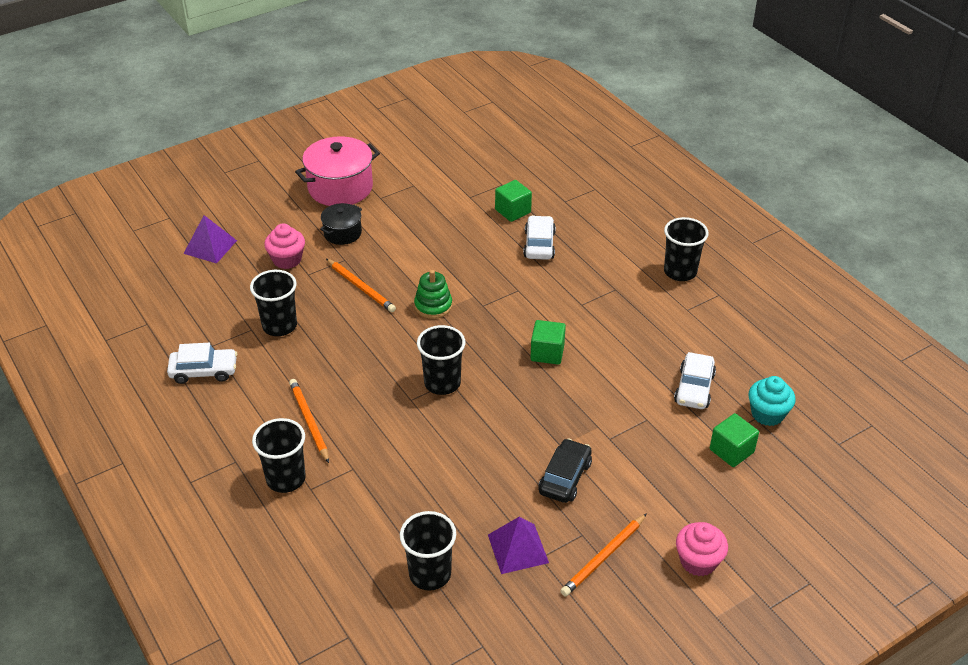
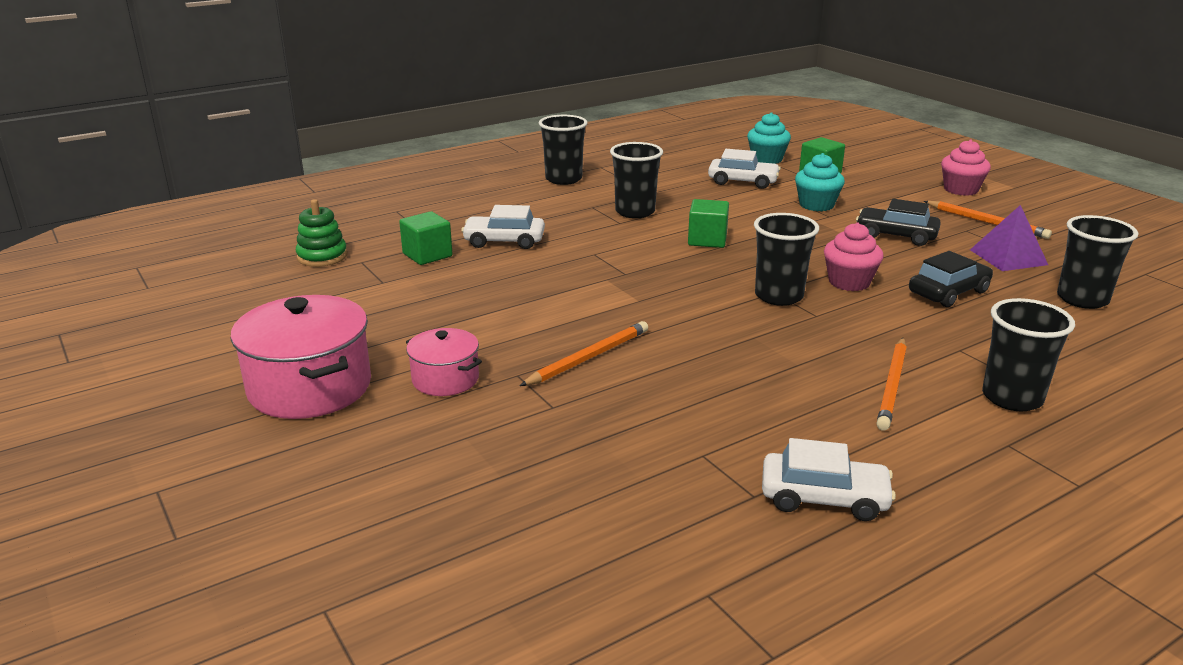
camera: 90 degrees left, 15 degrees down
(204, 371) = (824, 498): white car -> white car turned 105 degrees clockwise
(210, 247) = (454, 530): purple pyramid -> none
(279, 326) = (689, 426): black cup -> black cup (635, 212)
(287, 260) = (511, 430): pink cupcake -> pink cupcake (849, 282)
(309, 421) = (892, 386): orange pencil -> orange pencil turned 45 degrees counterclockwise
(342, 233) = (445, 379): black pot -> pink pot
(433, 306) = (629, 304): green stacking toy -> green stacking toy (322, 256)
(446, 486) = (948, 292): none -> black car
(636, 434) = (816, 205): none -> turquoise cupcake

